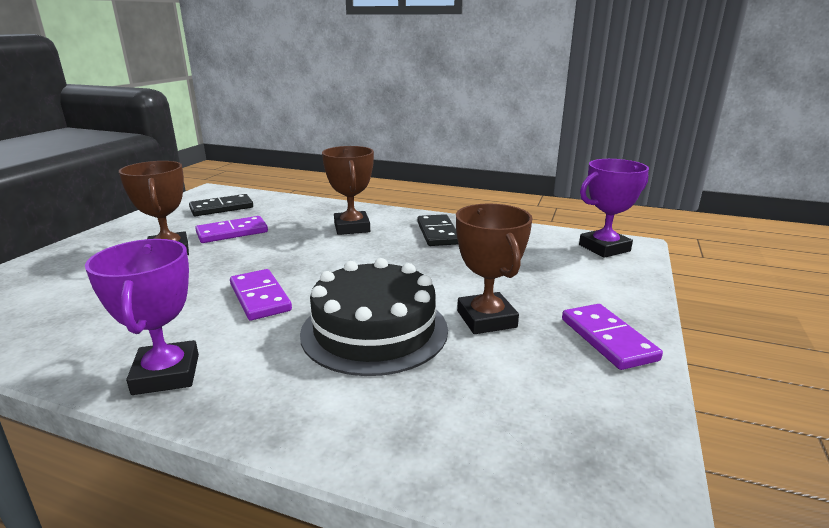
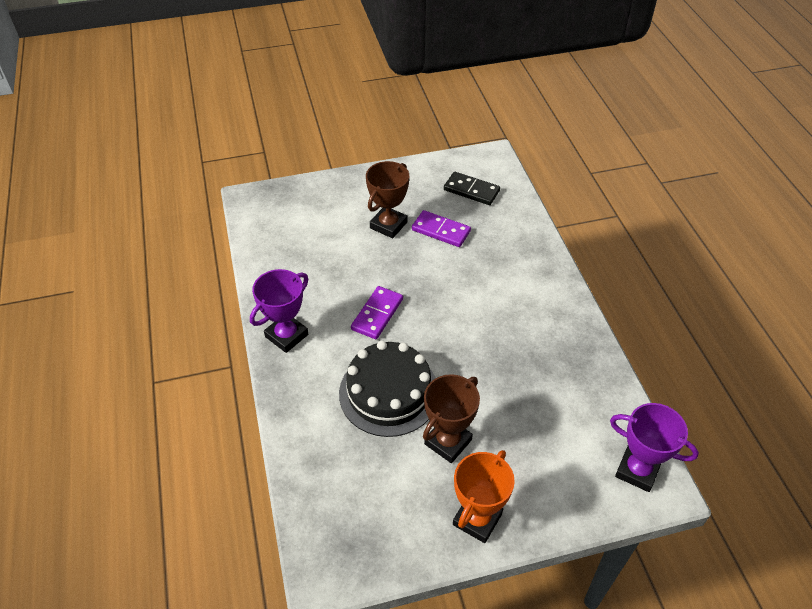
camera: 55 degrees right, 25 degrees up
(352, 227) = (513, 287): brown trophy -> none
(438, 233) = (556, 344): black domino -> none
(607, 339) = (477, 519): purple domino -> orange trophy

